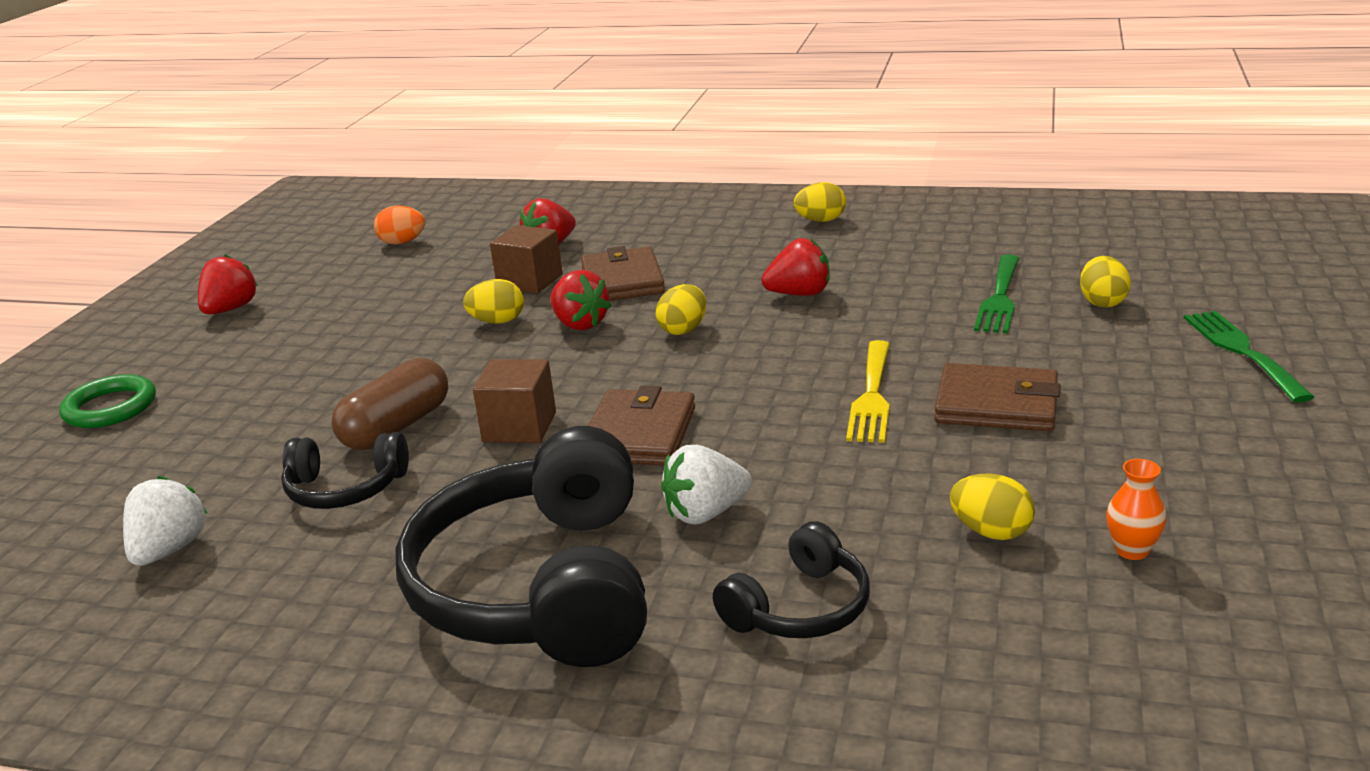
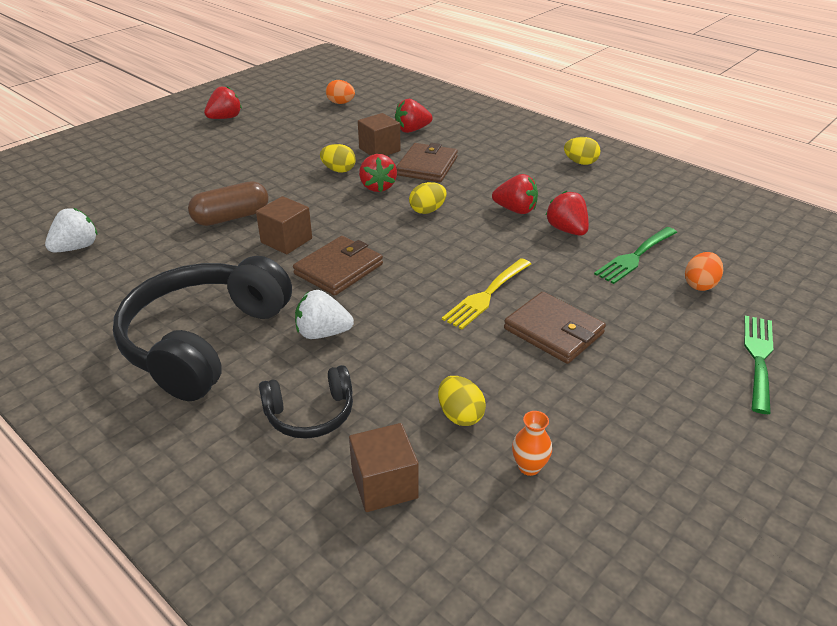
camera: 25 degrees right, 10 degrees up
(110, 407) = (125, 157): green ring -> none
(345, 489) = (176, 245): black headphones -> none
(888, 296) = (567, 230): none -> red strawberry
(988, 641) = (384, 484): none -> brown cube
(1102, 302) = (700, 285): yellow egg -> orange egg

